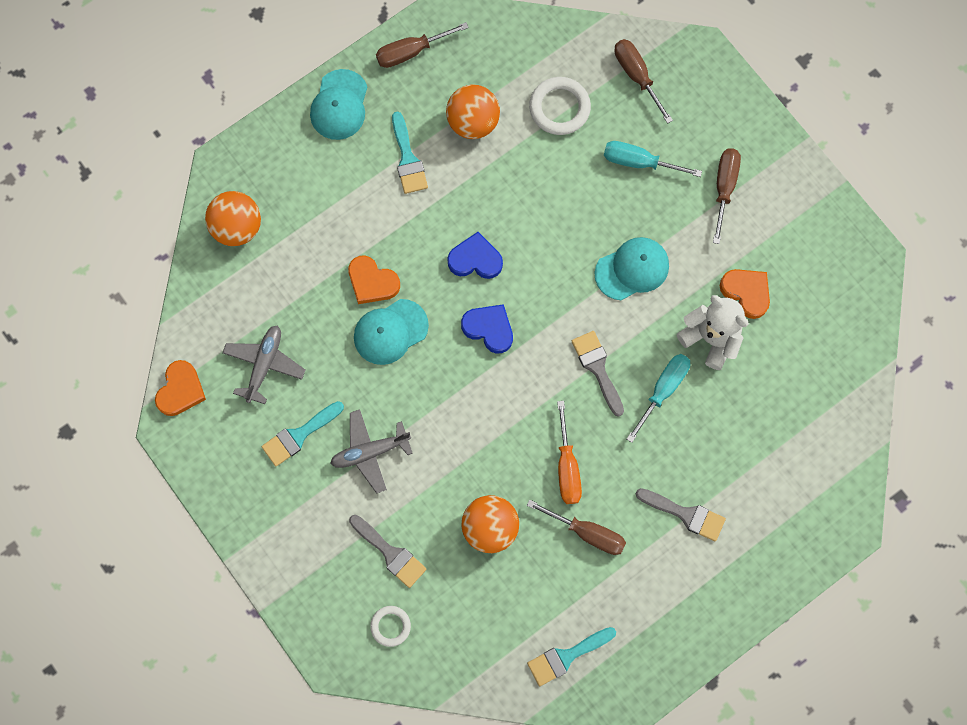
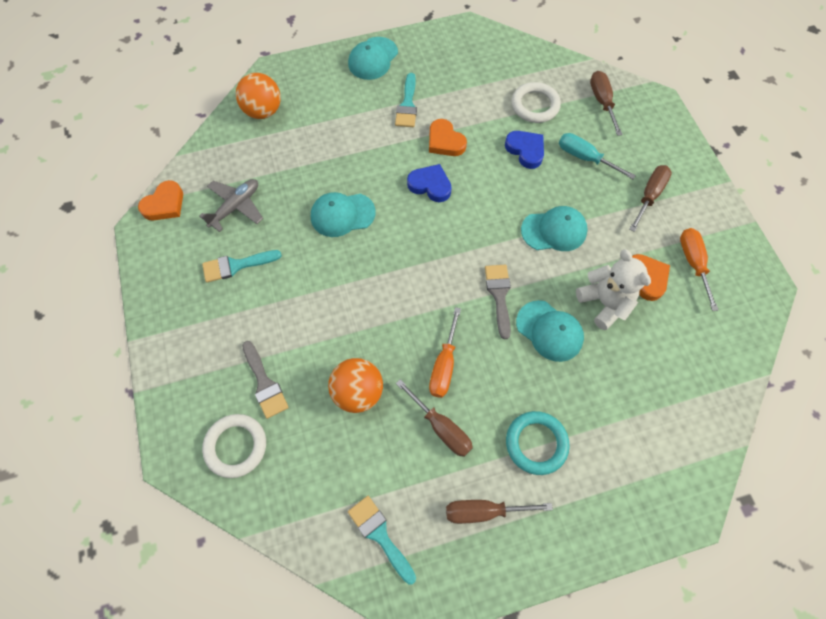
camera: 20 degrees right, 10 degrees down
(370, 452) = (286, 297): grey plane -> none
(372, 282) = (344, 176): orange heart -> orange heart (445, 141)
(390, 626) = (236, 446): white ring -> white ring, size x1.65
(411, 52) = (439, 42): brown screwdriver -> brown screwdriver (484, 511)
(473, 122) = (465, 96): orange ball -> none
(489, 329) = (421, 237): blue heart -> blue heart (525, 150)
(566, 656) = (380, 535): turquoise brush -> turquoise brush turned 60 degrees clockwise
(663, 390) = (549, 331): turquoise screwdriver -> turquoise cap
(685, 514) = (536, 443): grey brush -> turquoise ring
(791, 258) = (693, 263): none -> orange screwdriver

